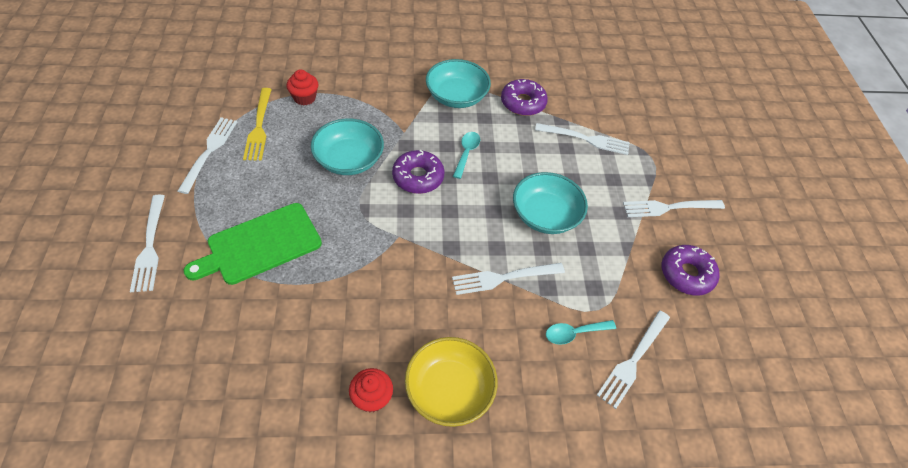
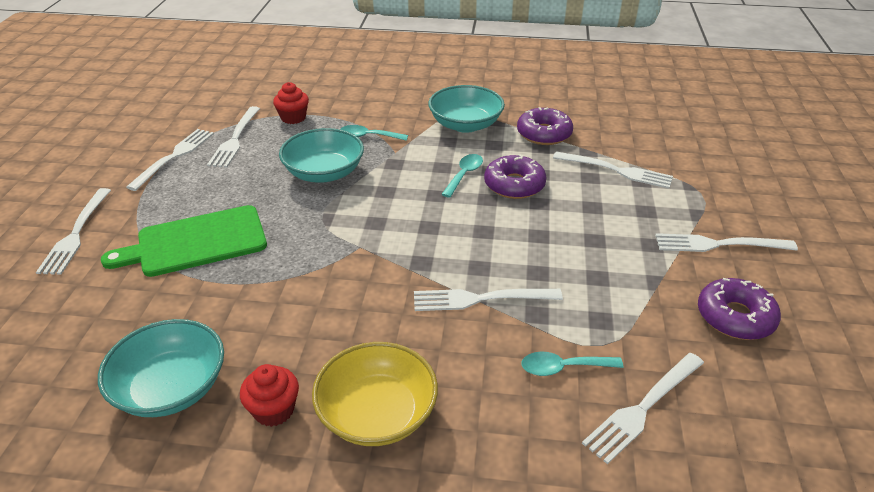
camera: 15 degrees right, 15 degrees down
(259, 127) = (235, 139): yellow fork -> white fork
(377, 115) = (368, 136): none -> turquoise spoon
(418, 177) = (399, 193): purple donut -> purple donut (514, 185)
(545, 215) = (549, 240): turquoise bowl -> turquoise bowl (171, 388)

